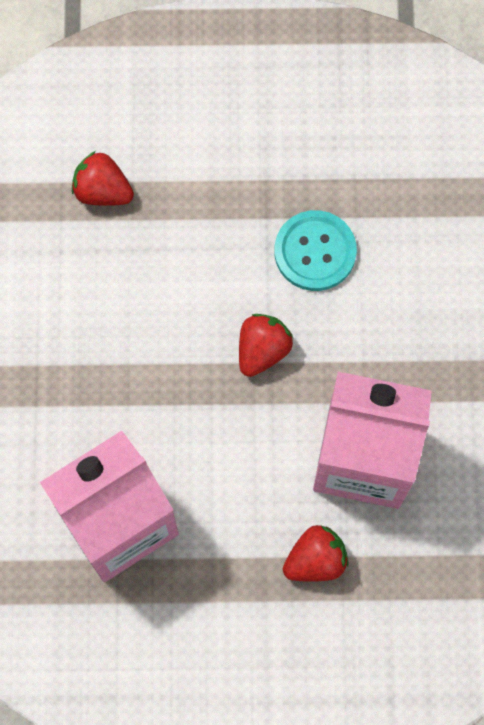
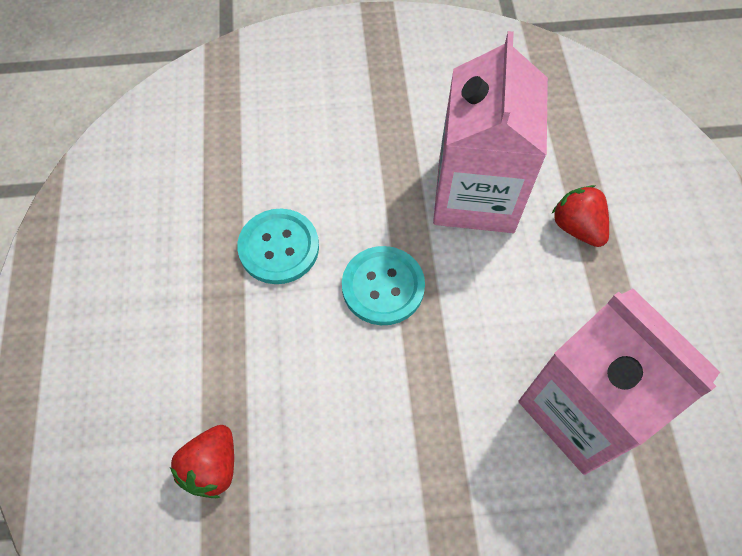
camera: 95 degrees left, 10 degrees down
(262, 350) = (383, 286): red strawberry -> turquoise button

